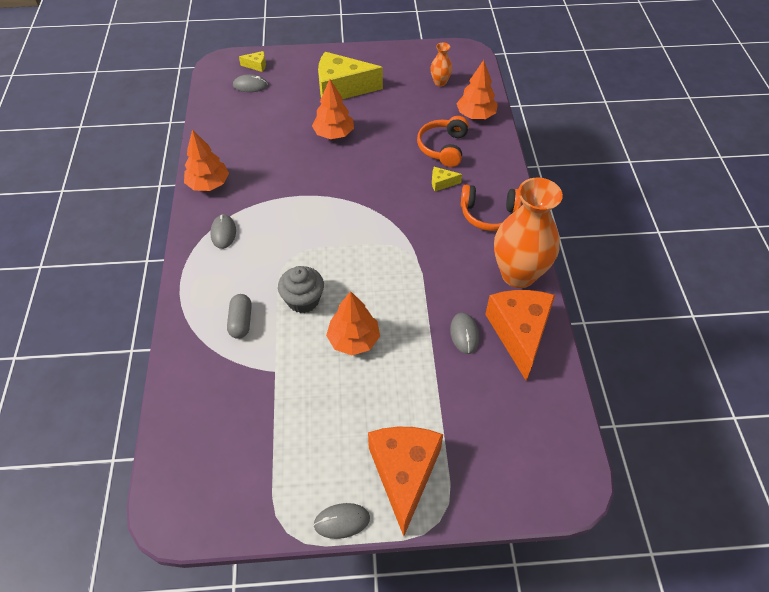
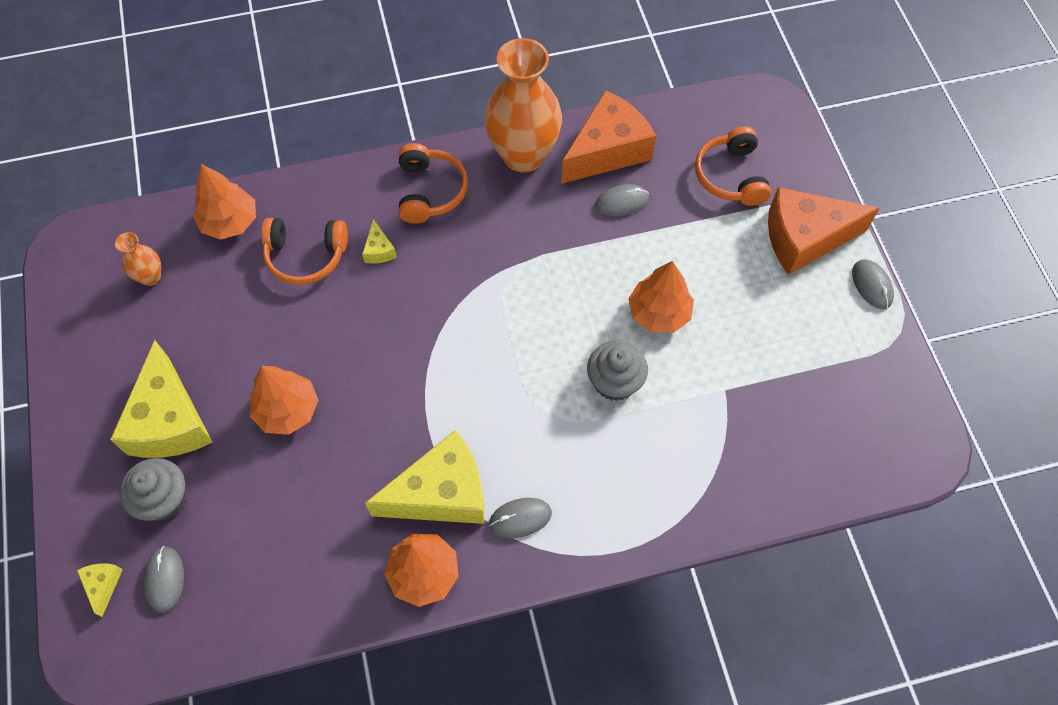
camera: 100 degrees left, 10 degrees up
(241, 321) = (666, 449): grey capsule -> none
(255, 197) = (441, 493): none -> yellow cheese
(295, 86) = (164, 499): none -> grey cupcake
(482, 426) = (731, 176): none -> orange headphones
(519, 333) = (607, 150): orange cheese -> orange cheese turned 150 degrees clockwise

